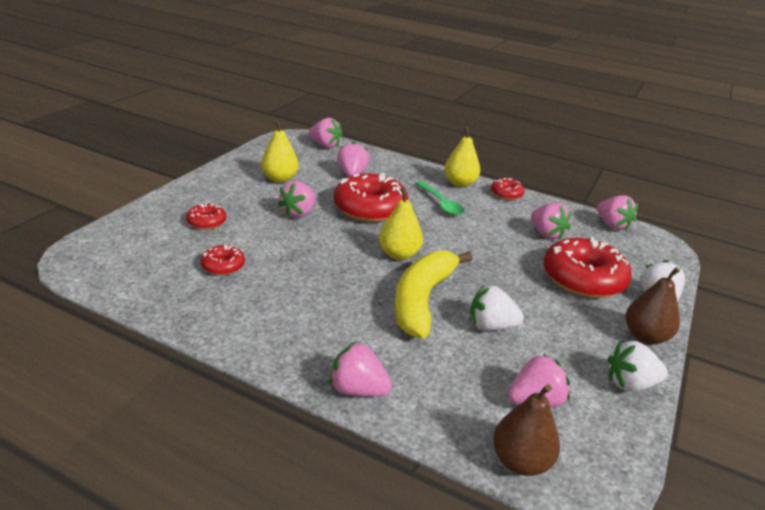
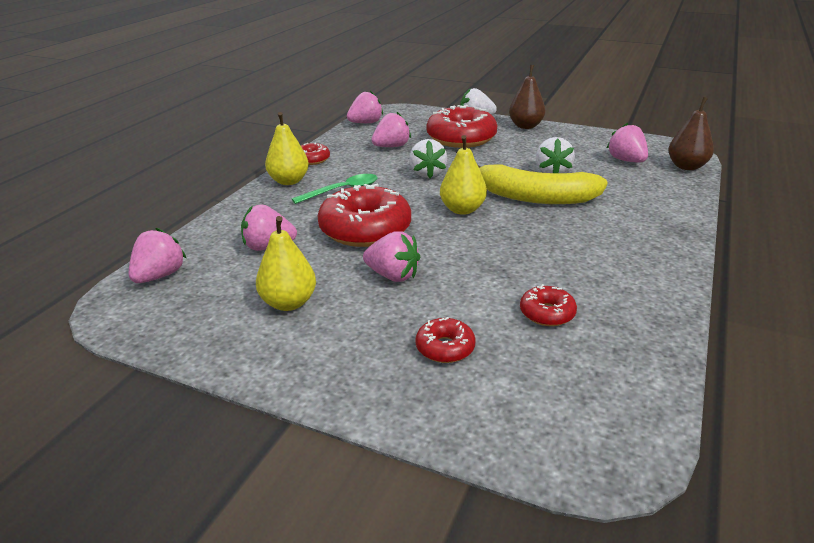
camera: 90 degrees left, 0 degrees up
(358, 390) = (676, 219): pink strawberry -> none
(630, 384) = (582, 134): white strawberry -> white strawberry (427, 173)

